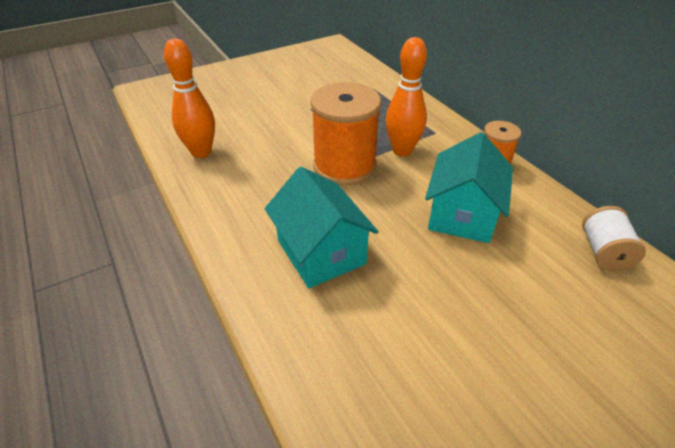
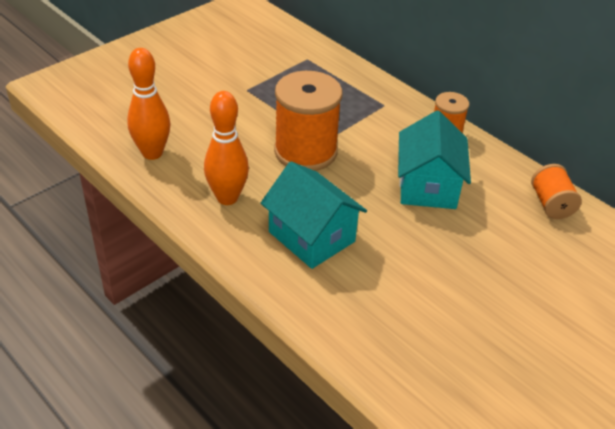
camera: 15 degrees left, 0 degrees up
(402, 150) = (357, 128): orange bowling pin -> orange bowling pin (227, 198)
(603, 252) = (551, 204): white spool -> orange spool

